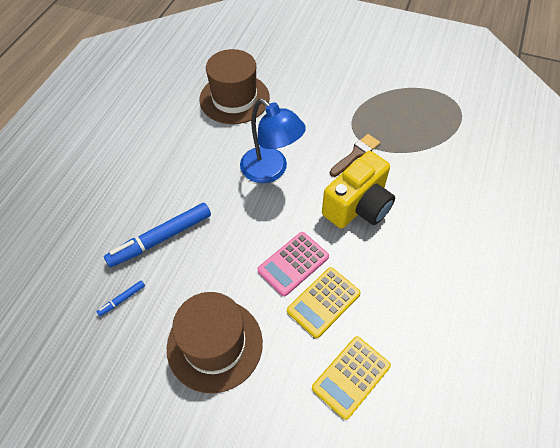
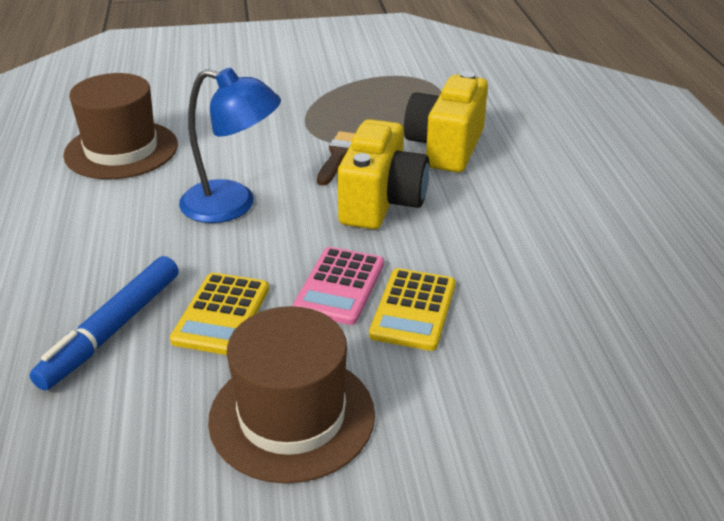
camera: 30 degrees left, 20 degrees down
(122, 299) = (95, 425): blue marker -> none
(351, 377) = (512, 370): yellow calculator -> yellow calculator (221, 314)
(430, 174) = (445, 147): none -> yellow camera

